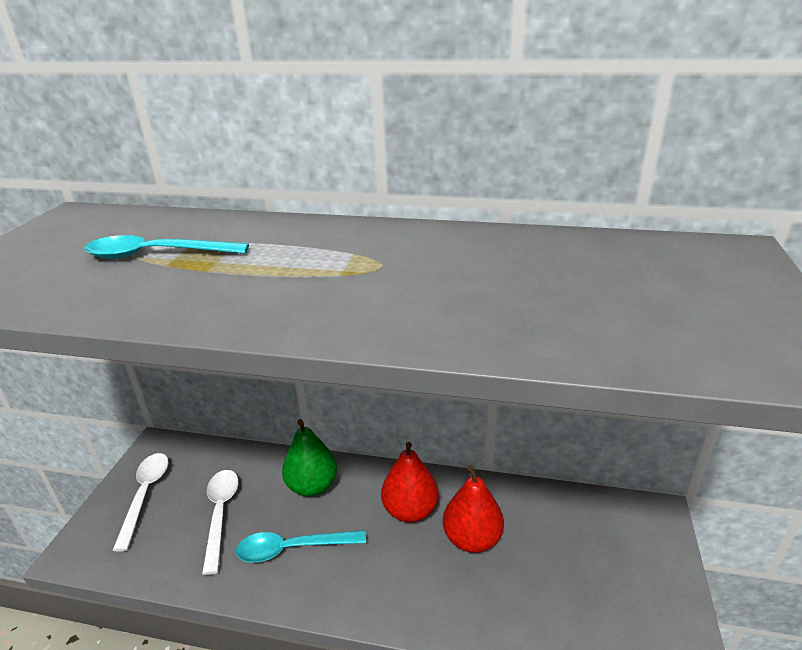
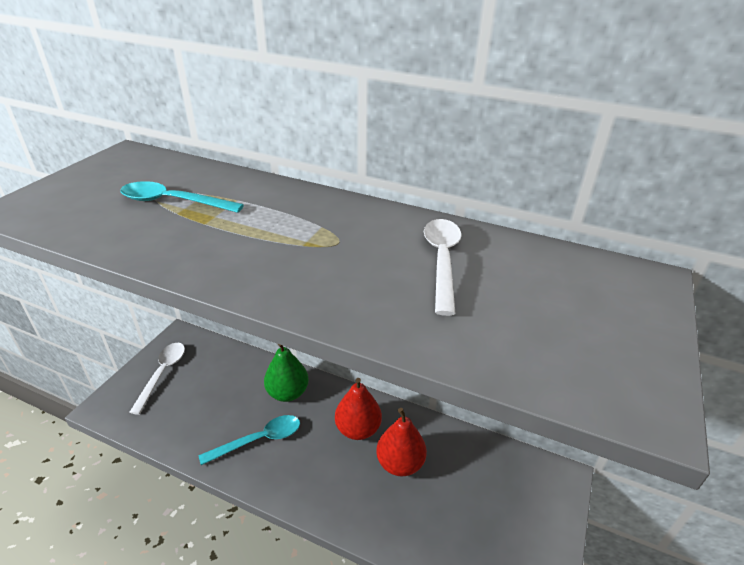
camera: 10 degrees right, 5 degrees up
(220, 514) = (213, 401): white spoon -> white spoon (442, 261)
(292, 548) = (259, 440): turquoise spoon -> turquoise spoon turned 150 degrees clockwise

